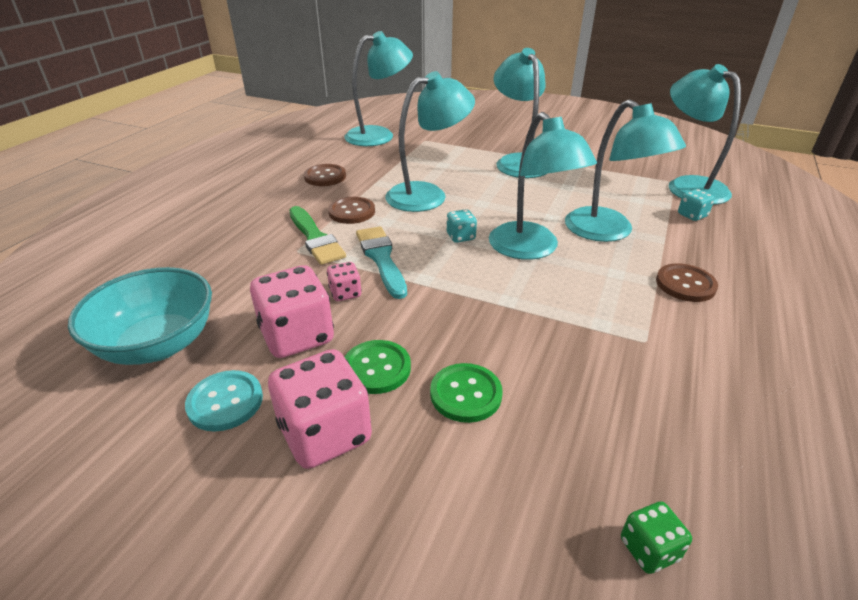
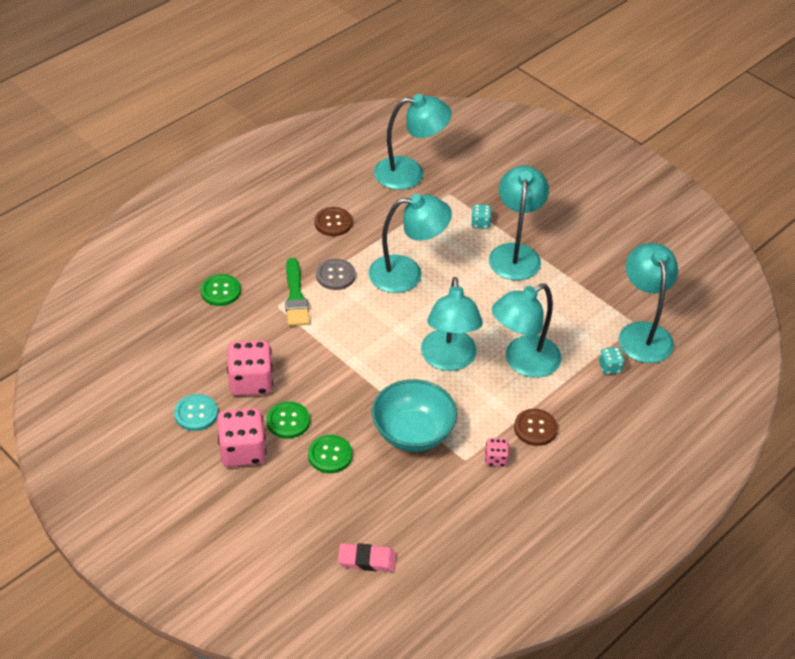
camera: 20 degrees right, 10 degrees up
(158, 344) = (167, 360): turquoise bowl -> turquoise bowl (413, 433)
(216, 254) = (220, 291): none -> green button
(345, 293) = (295, 357): pink dice -> pink dice (496, 459)
(352, 212) = (335, 275): brown button -> grey button
(381, 258) = (334, 333): turquoise brush -> none
(460, 237) = (404, 330): turquoise dice -> turquoise dice (480, 223)
(608, 232) = (523, 362): turquoise lamp -> turquoise lamp turned 60 degrees clockwise
(649, 549) = (367, 560): green dice -> pink eraser

